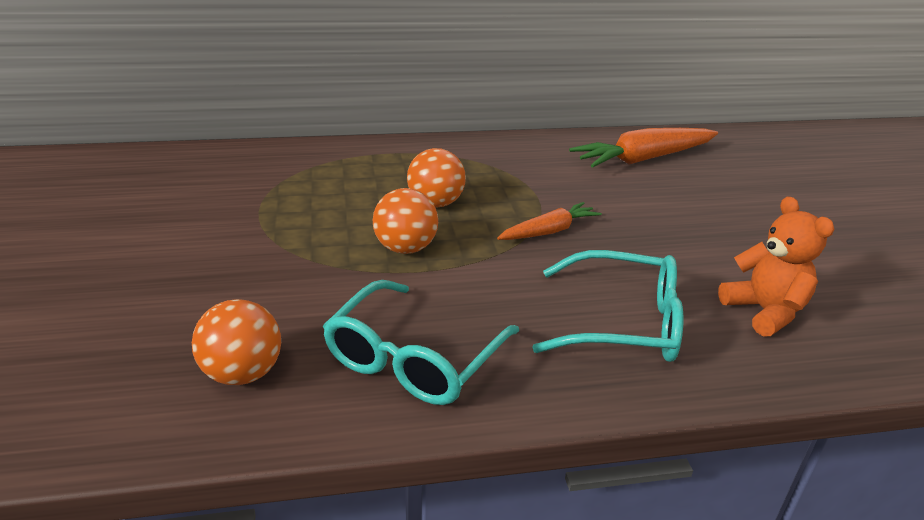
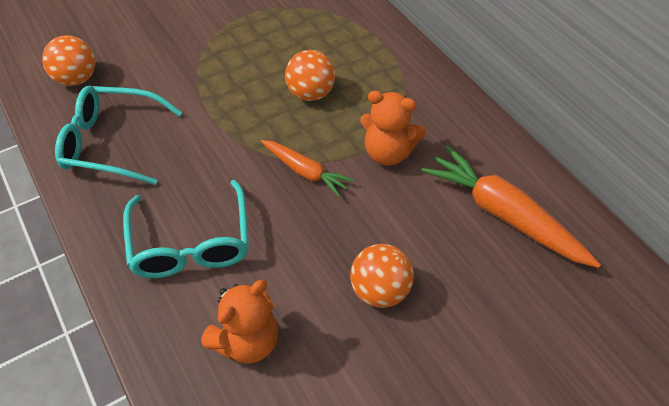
camera: 70 degrees right, 20 degrees up
(405, 248) = (235, 99): orange ball -> orange ball (380, 291)
(547, 186) = (388, 153): none -> orange teddy bear

